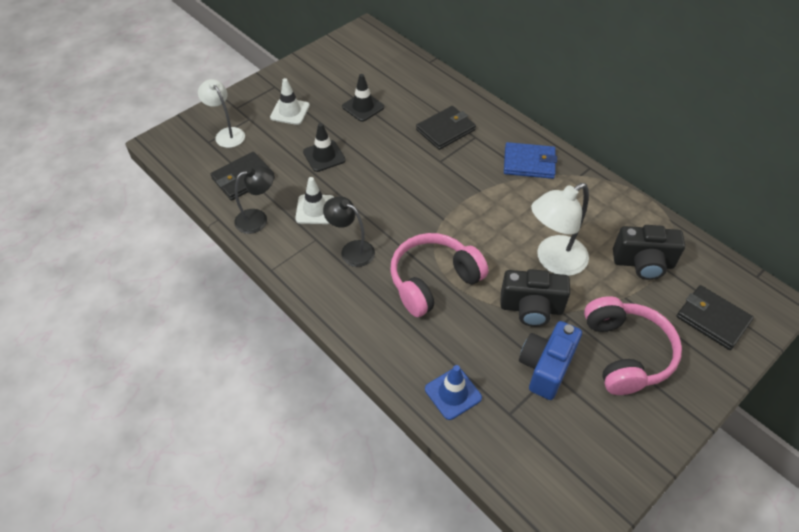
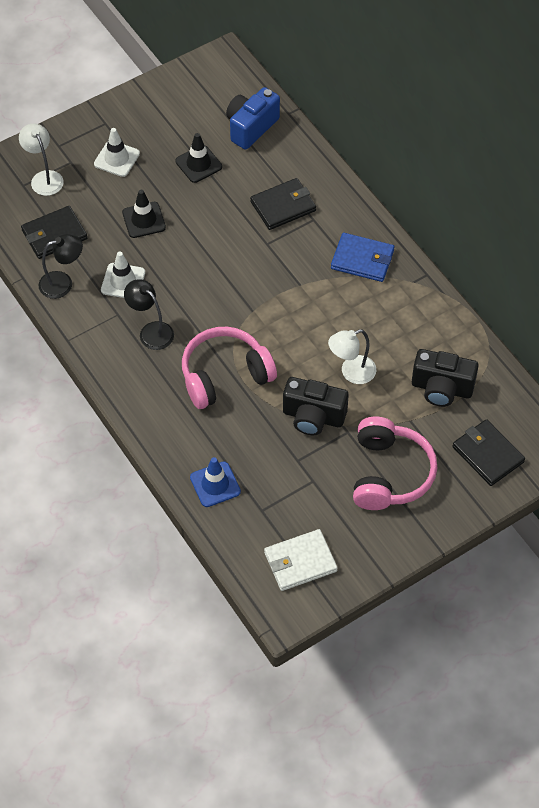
camera: 10 degrees right, 5 degrees up
(546, 367) = (308, 475): blue camera -> blue camera (251, 127)
(553, 261) = (351, 372): white lamp -> white lamp, size x0.66
(568, 466) = (300, 562): none -> white wallet

